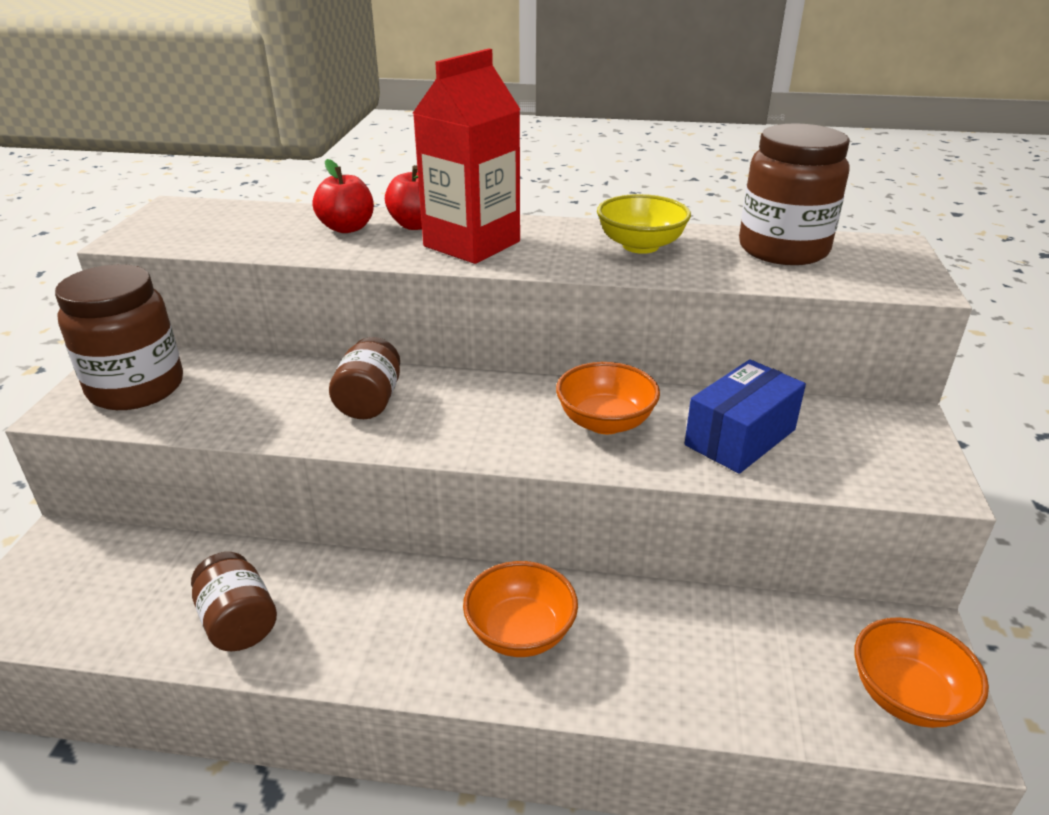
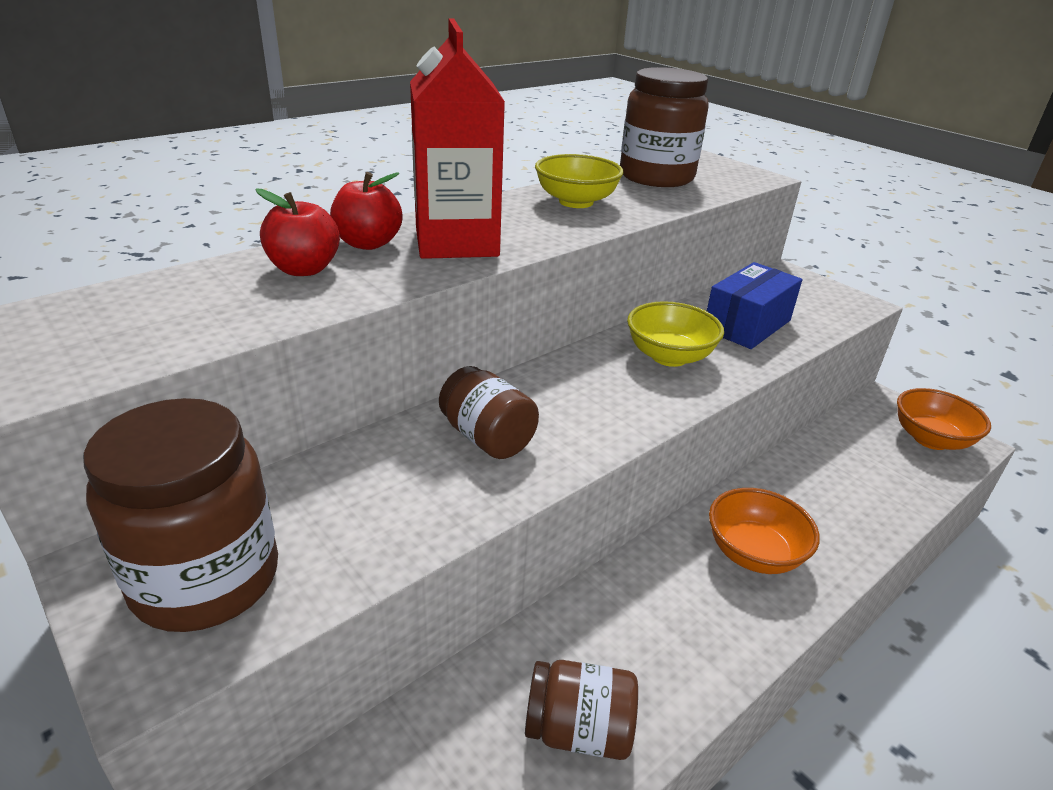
camera: 50 degrees left, 0 degrees up
(605, 422) = (669, 356): orange bowl -> yellow bowl
(740, 437) = (747, 325): blue box -> blue box turned 45 degrees clockwise

